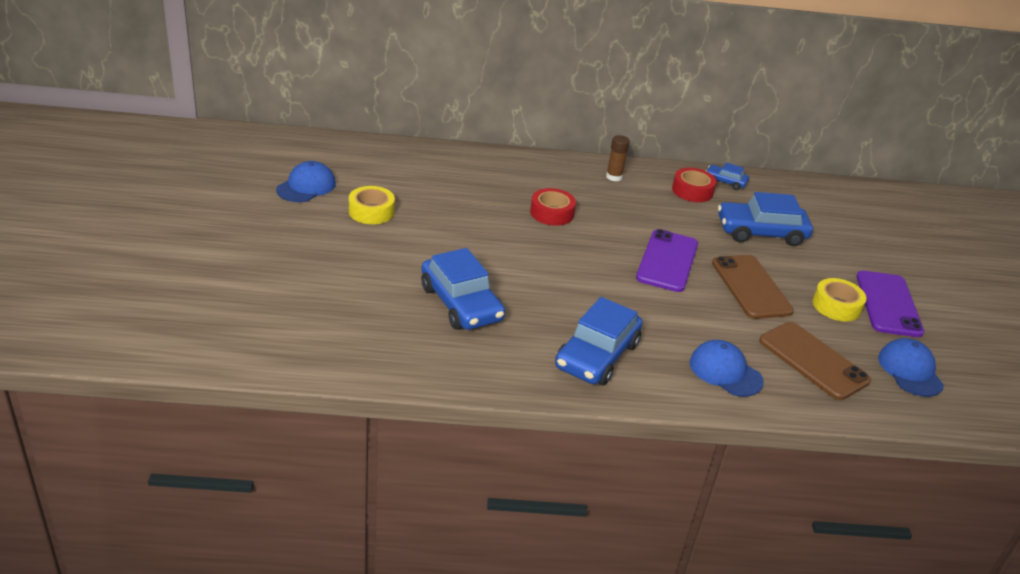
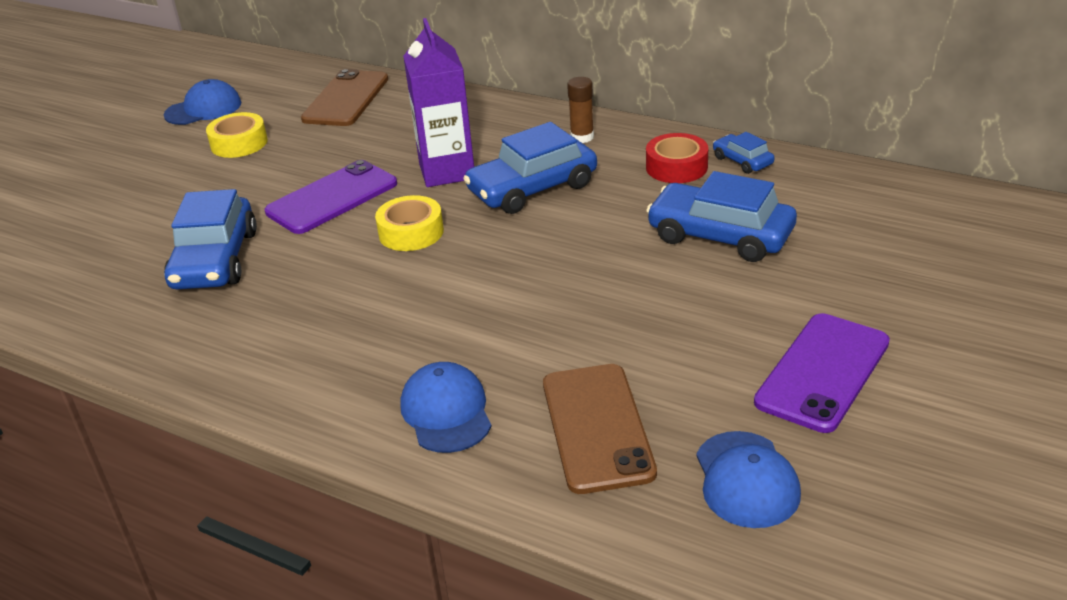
camera: 35 degrees right, 0 degrees up
(552, 213) = (447, 171): red tape -> purple carton
(597, 355) = (300, 353): blue car -> blue car (532, 188)
(667, 261) = (533, 252): purple phone -> purple phone (332, 198)
(751, 287) = (617, 306): brown phone -> brown phone (346, 99)
(836, 306) = (727, 358): yellow tape -> yellow tape (411, 232)
(910, 371) = (746, 479): blue cap -> blue cap turned 150 degrees clockwise

